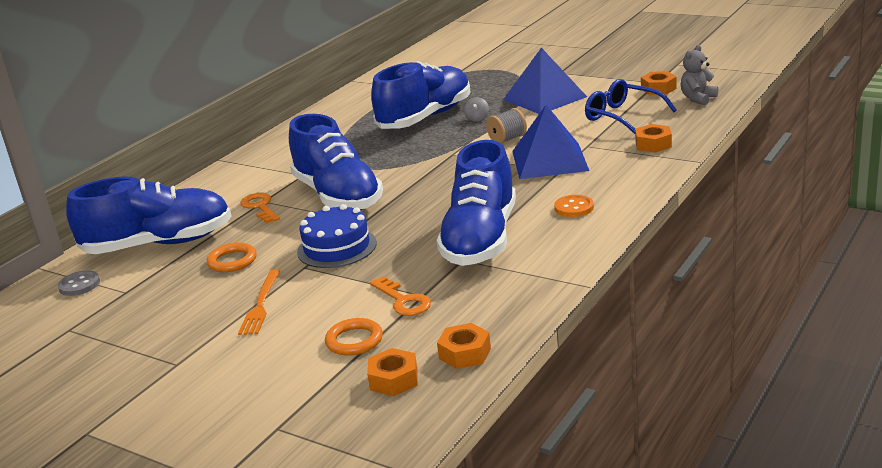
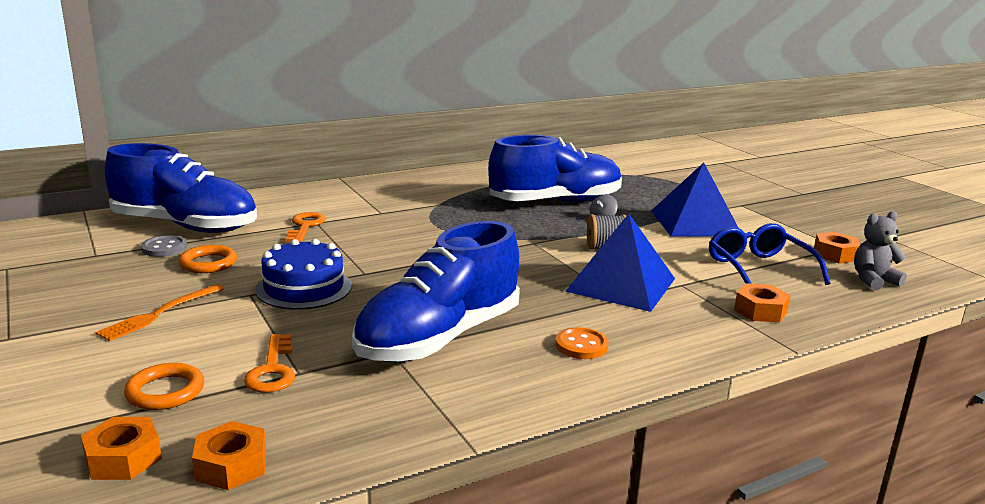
camera: 25 degrees right, 5 degrees down
(79, 285) = (80, 235): grey button -> grey button (164, 248)
(338, 196) = (379, 242): blue shoe -> none

